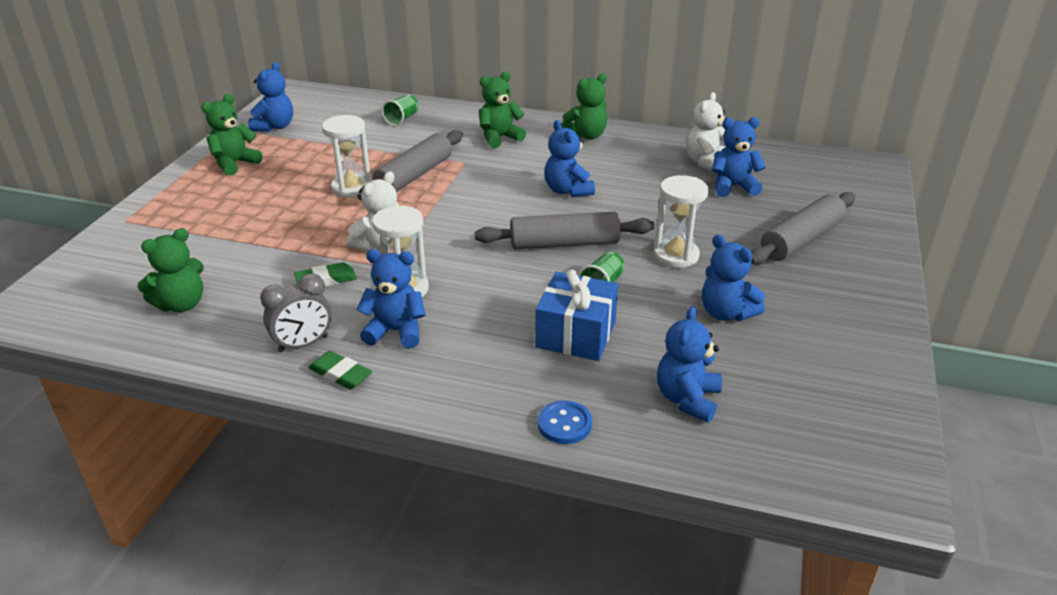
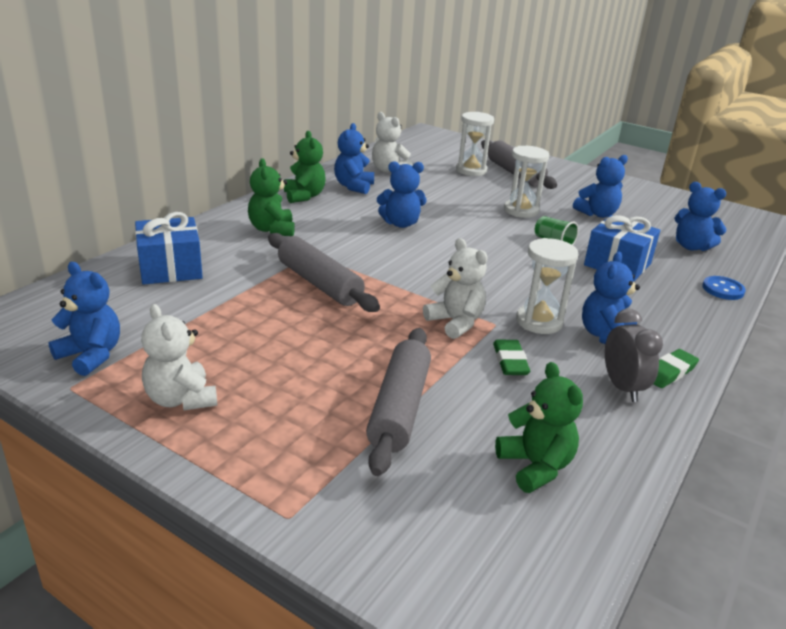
camera: 75 degrees left, 5 degrees down
(235, 163) = (181, 399): green teddy bear -> white teddy bear
(352, 188) = (320, 322): white hourglass -> white hourglass (471, 170)
(402, 119) = (170, 268): green cup -> blue gift
(564, 244) = (488, 242): grey rolling pin -> grey rolling pin (399, 408)
(733, 186) = (432, 172): blue teddy bear -> blue teddy bear (354, 186)

